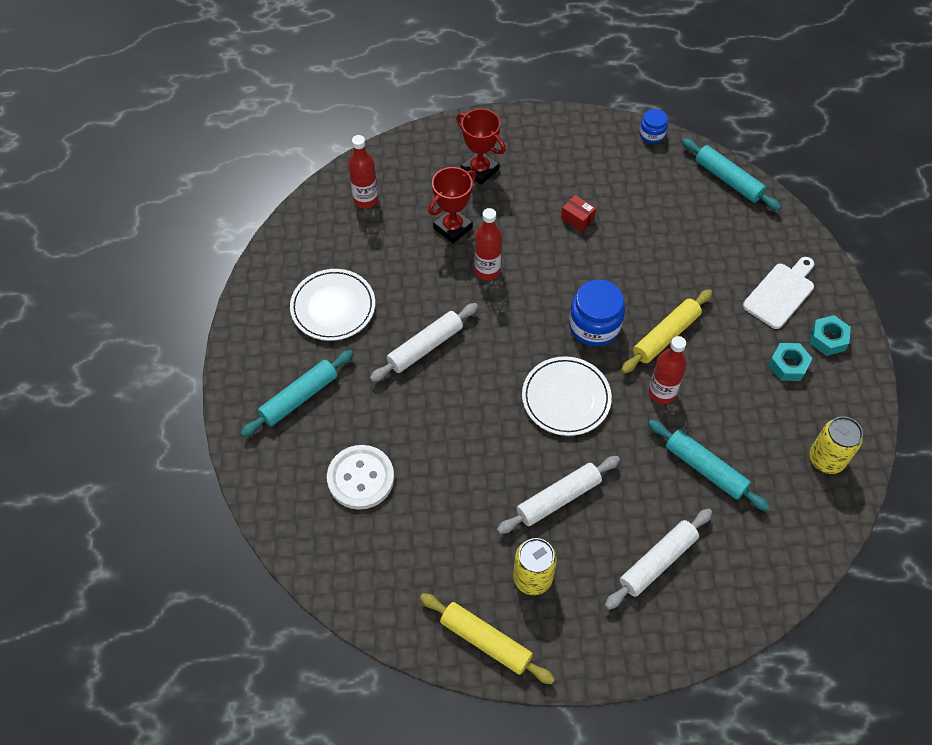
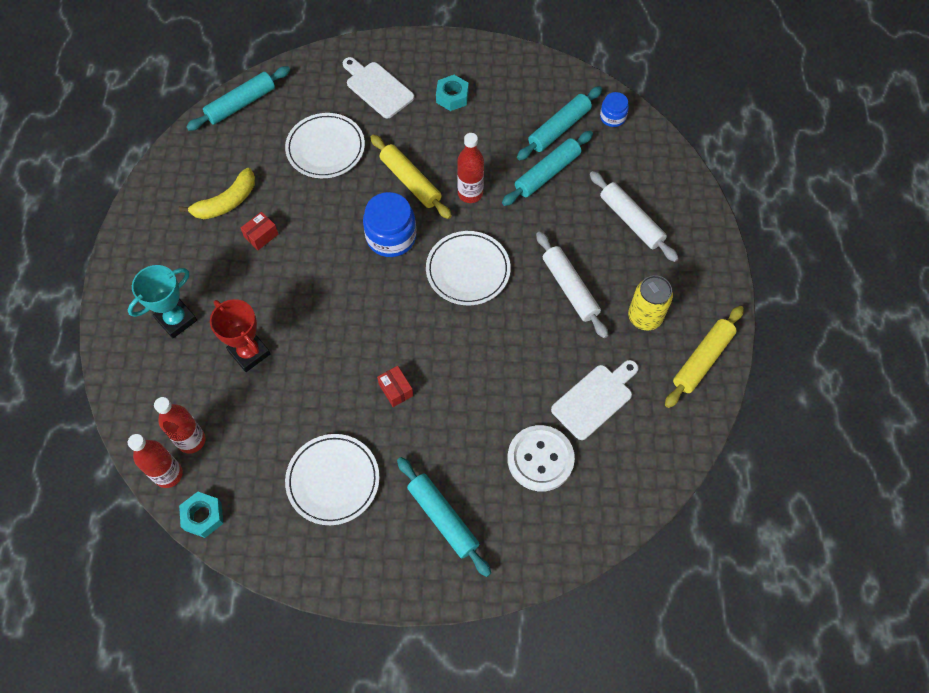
camera: 85 degrees left, 5 degrees up
(425, 347) = (396, 390): white rolling pin -> red box
(429, 528) = (595, 399): none -> white cutting board
(480, 170) = (176, 319): red trophy -> turquoise trophy
(487, 270) = (311, 324): red bottle -> red bottle (168, 474)
(610, 186) = (226, 202): none -> yellow banana
(652, 134) = (168, 157): blue jar -> blue jar (612, 117)
(690, 257) = (325, 148): none -> white plate
(771, 478) = (559, 128): none -> turquoise rolling pin
(826, 459) = (543, 88): yellow can -> none
(828, 339) = (429, 64): turquoise nut -> turquoise nut (203, 516)

